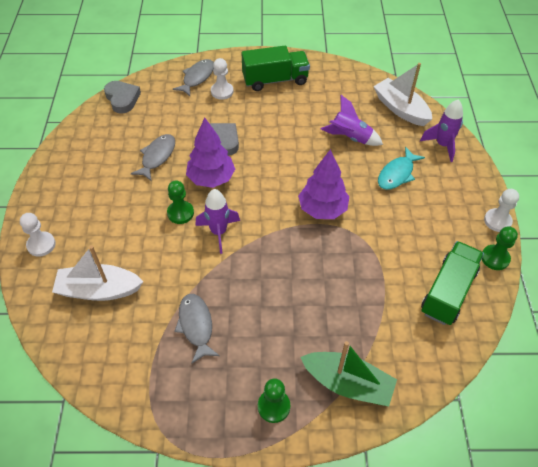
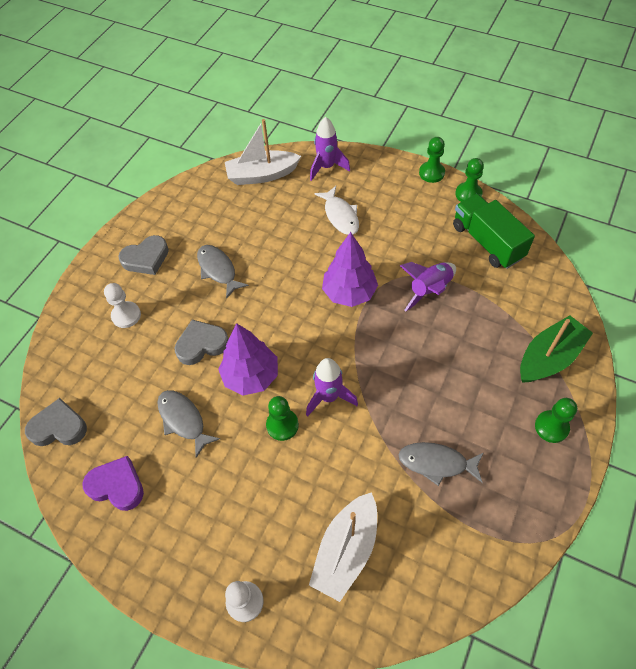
camera: 60 degrees left, 5 degrees up
(95, 145) = (117, 486): none -> purple heart
(197, 78) = (84, 332): grey fish -> grey fish (218, 270)
(275, 80) = (146, 258): green truck -> grey heart
(350, 138) = (273, 230): purple rocket -> purple rocket (429, 290)
(397, 174) = (340, 216): turquoise fish -> white fish
(497, 221) = (431, 173): white pawn -> green pawn

